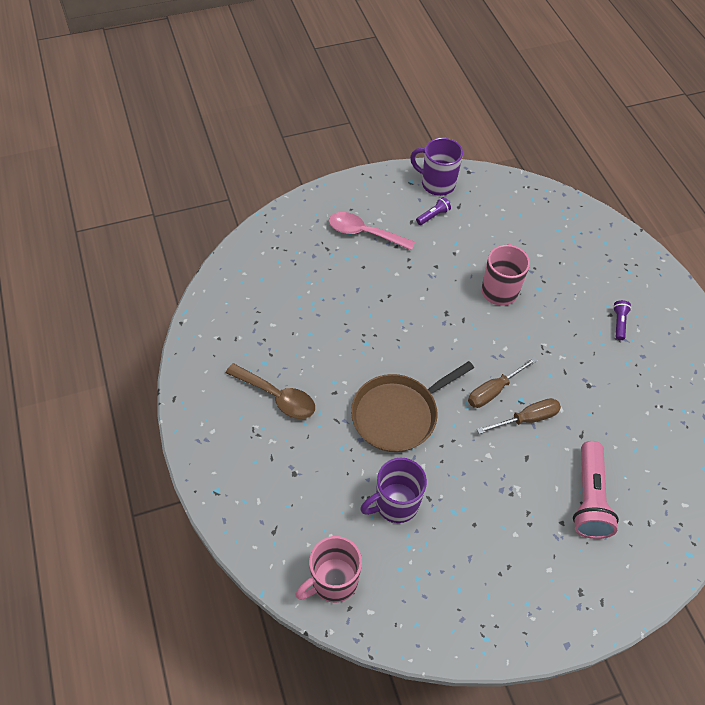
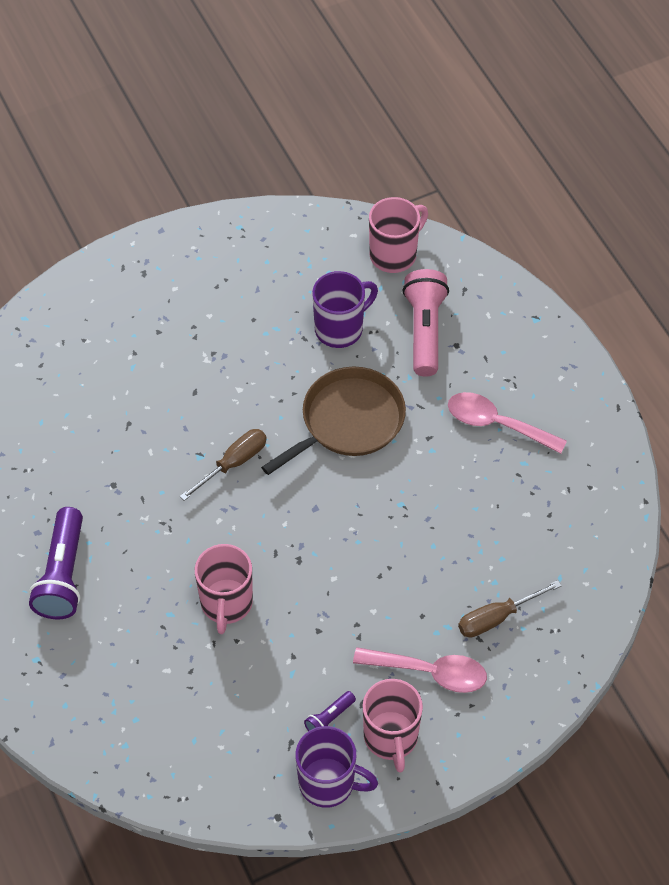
camera: 175 degrees right, 0 degrees up
(277, 396) = (496, 424): brown spoon -> pink spoon
(395, 201) = (391, 738): none -> pink mug
(526, 419) = (193, 434): brown screwdriver -> brown screwdriver (497, 618)
(589, 498) = (126, 358): pink flashlight -> pink flashlight (424, 330)
(619, 323) = (63, 575): purple flashlight -> purple flashlight, size x2.11

